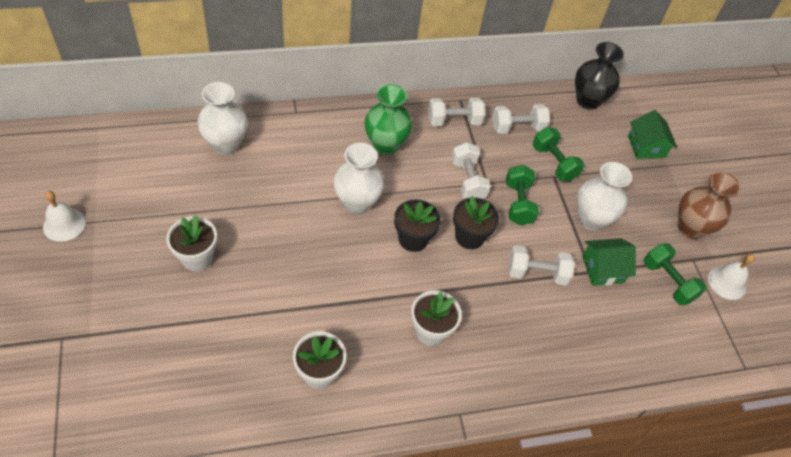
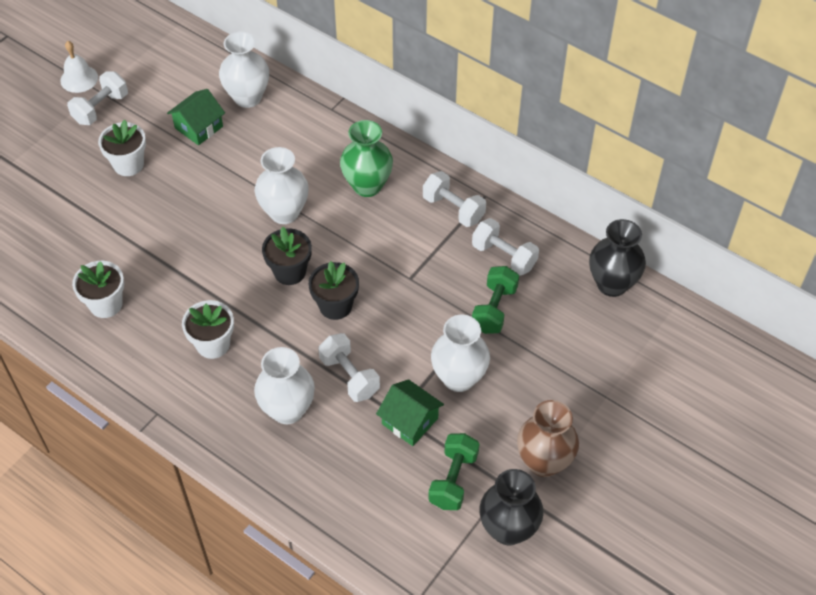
camera: 55 degrees right, 0 degrees up
(468, 180) = (396, 264): white dumbbell -> white dumbbell (101, 108)
(518, 203) = (413, 314): green dumbbell -> none
(532, 329) = (287, 410): none -> white vase
(646, 147) = (609, 366): green house -> green house (199, 127)
(727, 282) = (508, 529): white bell -> black vase

